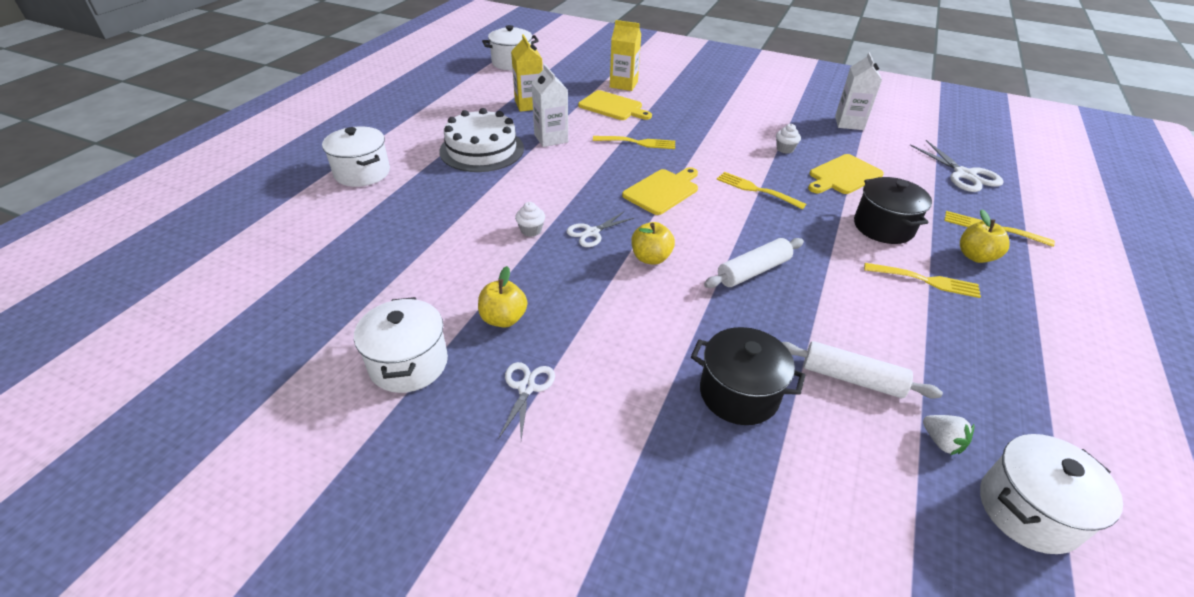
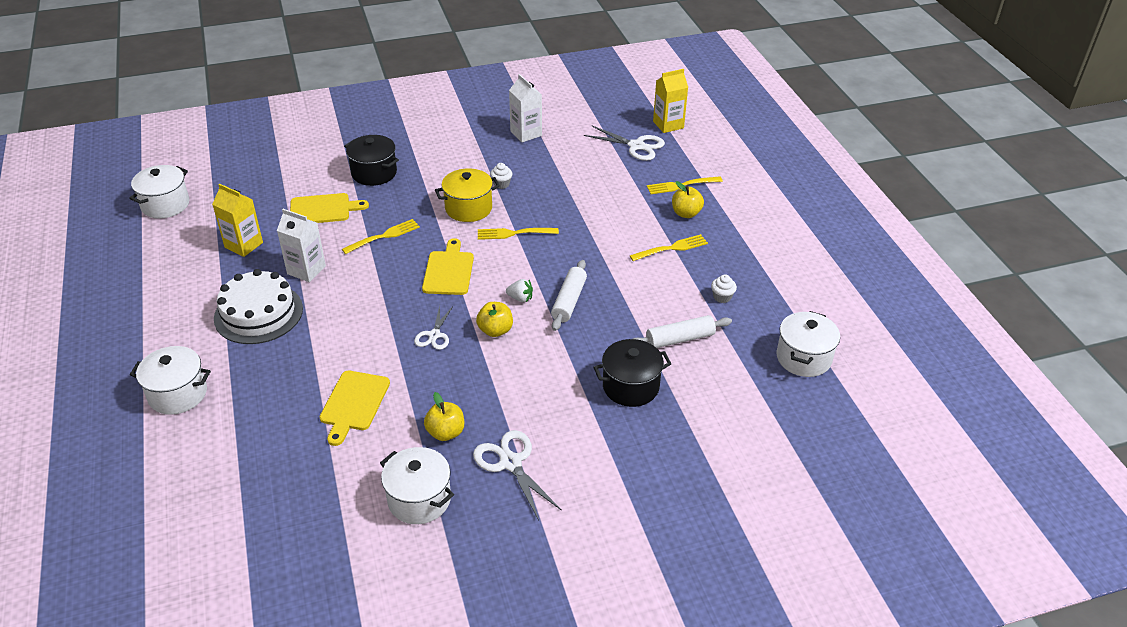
camera: 40 degrees left, 0 degrees up
(526, 388) = (510, 463): white scissors -> white scissors, size x1.55
(531, 230) = (388, 359): white cupcake -> white cupcake (722, 297)
(623, 84) = (306, 179): yellow carton -> yellow carton (668, 125)
(734, 154) = (468, 208): none -> yellow pot
(843, 175) = (561, 188): yellow cutting board -> yellow cutting board (354, 403)
(883, 227) = (619, 220): black pot -> black pot (374, 173)
(941, 442) = (746, 347): white strawberry -> white strawberry (520, 298)

